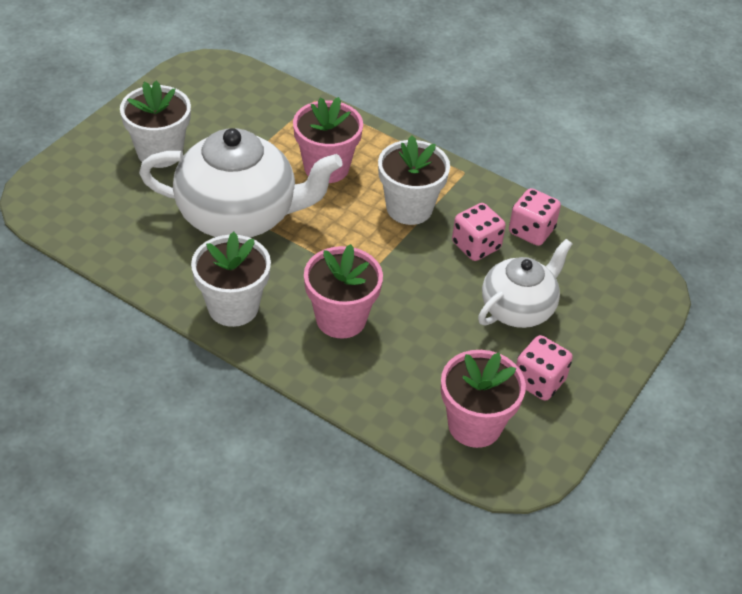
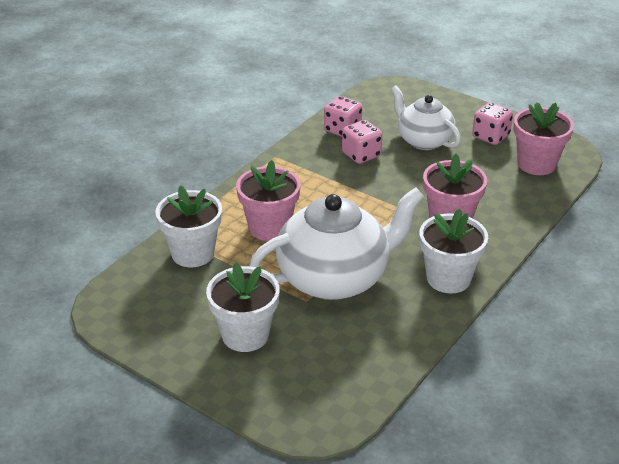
camera: 85 degrees left, 10 degrees down
(239, 215) = (335, 278): white teapot -> white teapot turned 60 degrees clockwise
(409, 208) = (320, 185): white flower pot -> white flower pot (193, 253)

